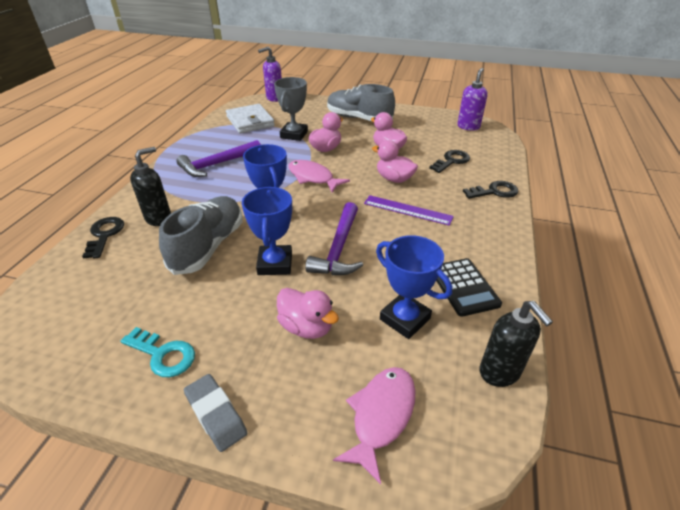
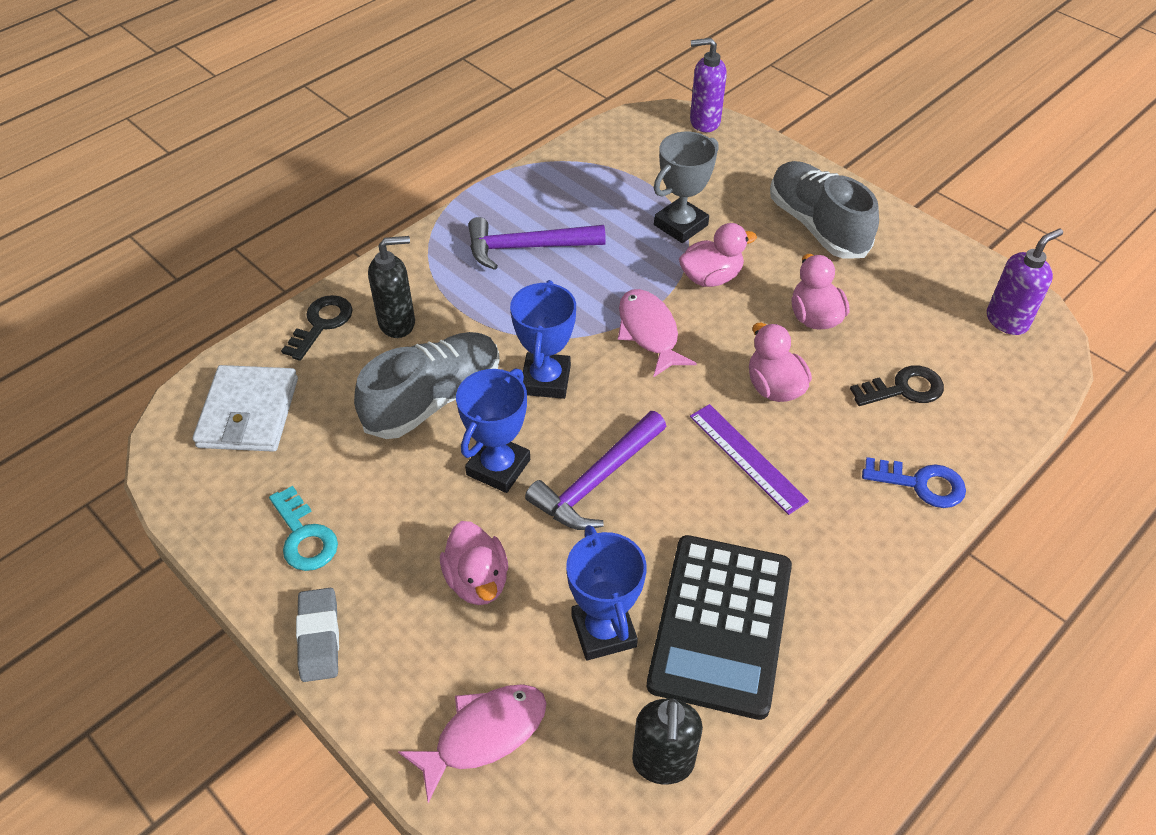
camera: 30 degrees right, 10 degrees up
(250, 121) = (630, 167): white wallet -> white wallet (248, 412)
(463, 287) = (720, 625): black calculator -> black calculator, size x1.68
(494, 192) = (921, 484): black key -> blue key

